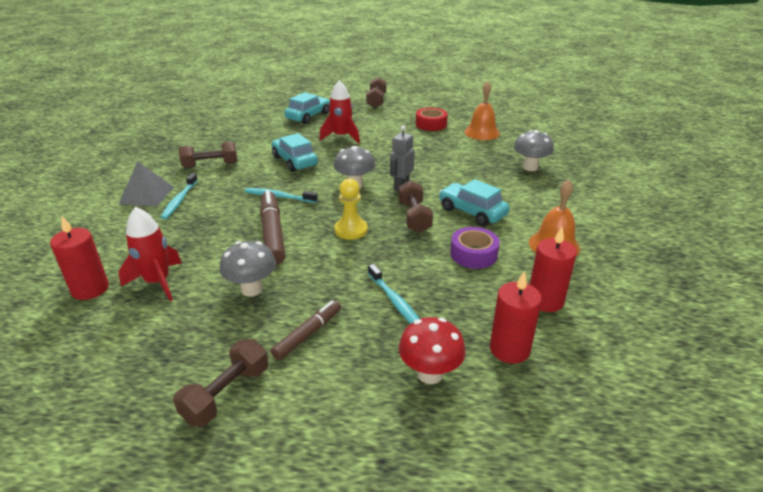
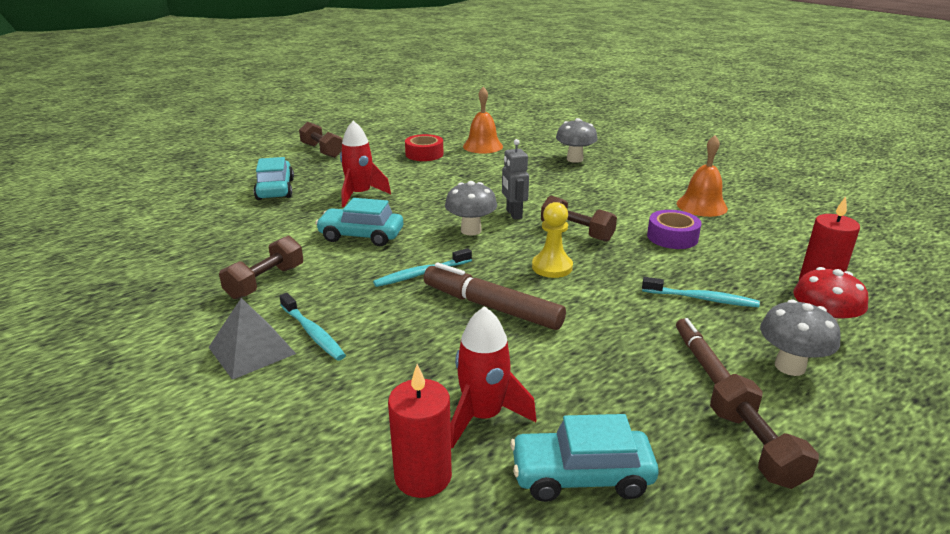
camera: 45 degrees left, 5 degrees down
(252, 289) = (584, 361): grey mushroom -> grey mushroom (789, 366)
(472, 212) = (607, 208): turquoise car -> turquoise car (581, 476)
(545, 300) = (771, 243): red candle -> none

